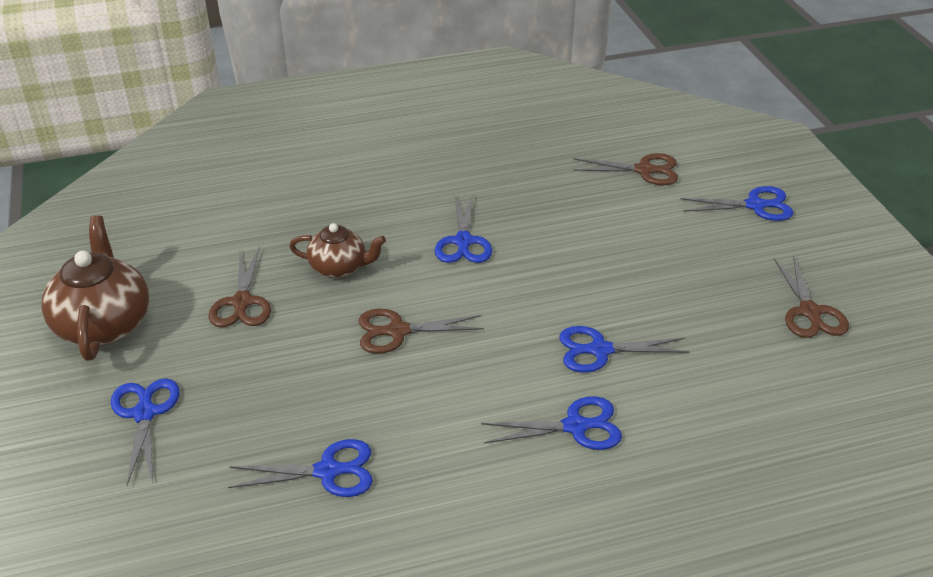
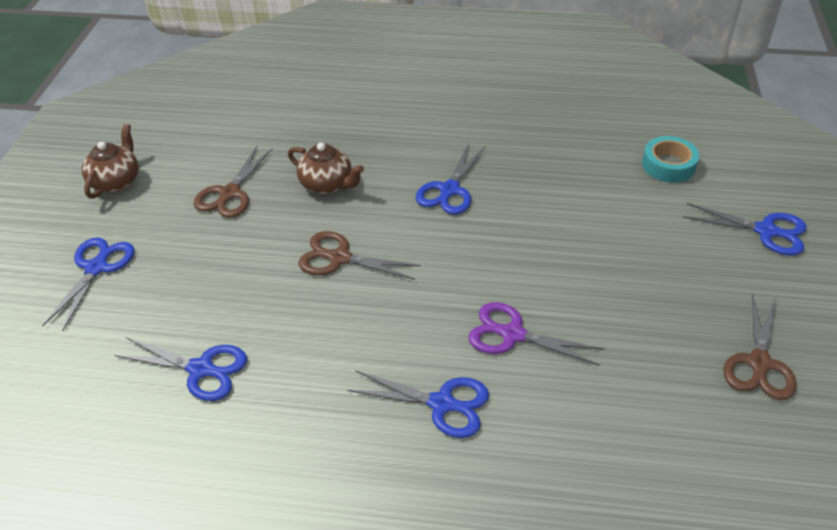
camera: 25 degrees right, 5 degrees up
(104, 324) = (116, 181): brown teapot -> brown teapot, size x0.61
(599, 350) = (512, 334): blue scissors -> purple scissors
(645, 170) = (668, 165): brown scissors -> turquoise tape

